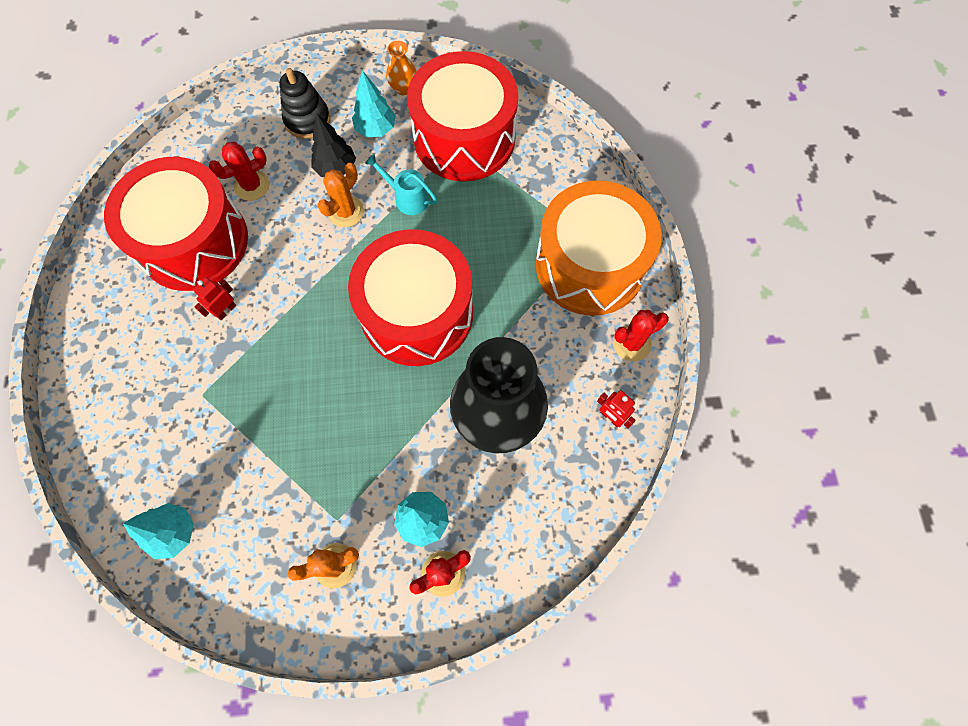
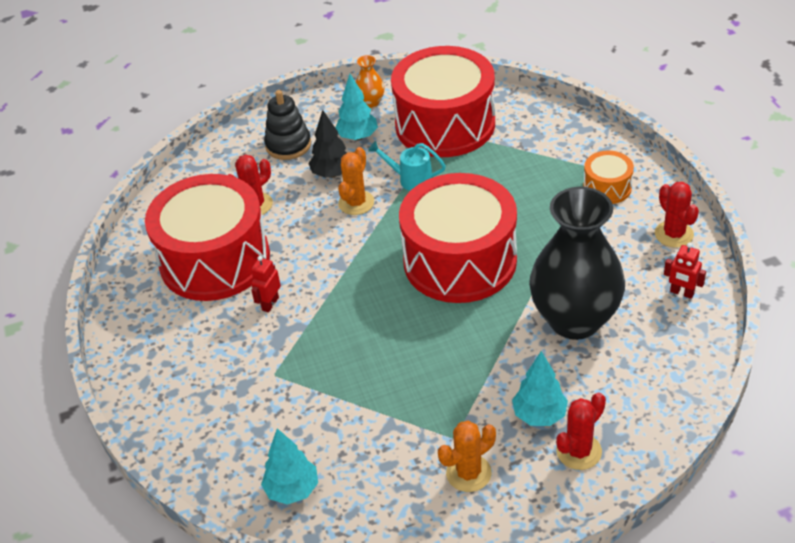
camera: 10 degrees left, 25 degrees down
(590, 265) = (607, 187): orange drum -> orange drum, size x0.44
(631, 343) = (674, 234): red cactus -> red cactus turned 75 degrees counterclockwise

